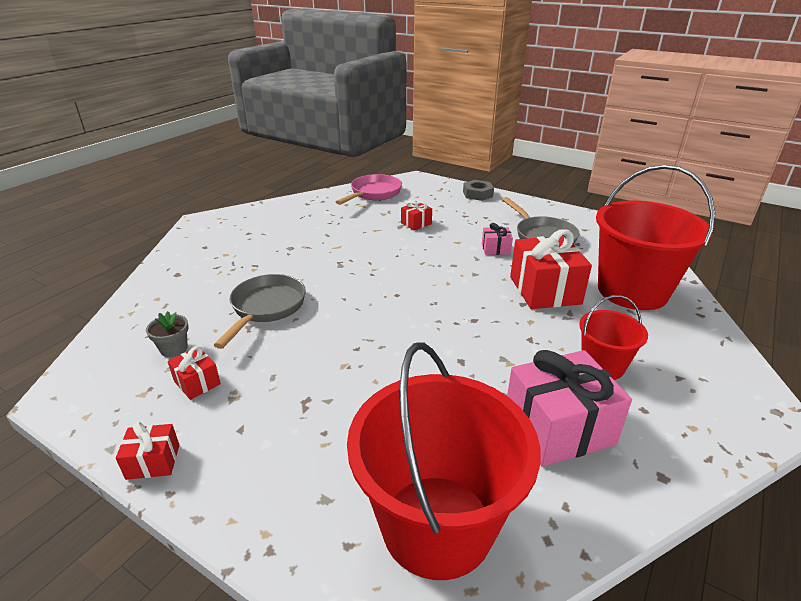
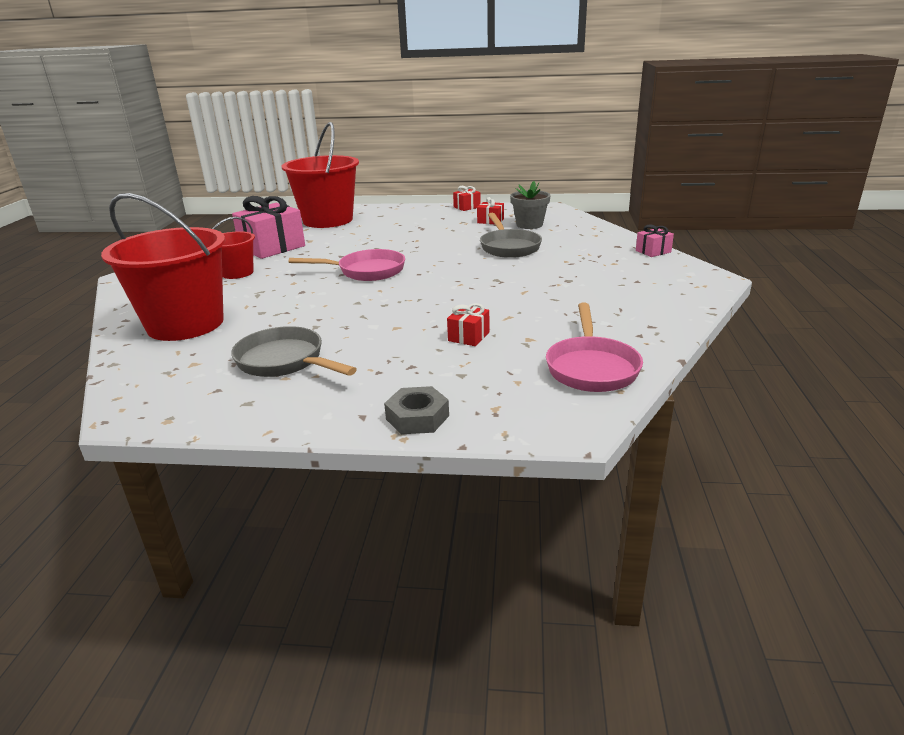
camera: 155 degrees right, 5 degrees down
(174, 349) = (529, 225): grey flower pot -> grey flower pot, size x1.52
(445, 316) = (366, 271): none -> pink pan
(495, 249) = (344, 330): pink gift -> pink gift (653, 251)
(544, 290) = (281, 305): red gift -> none

